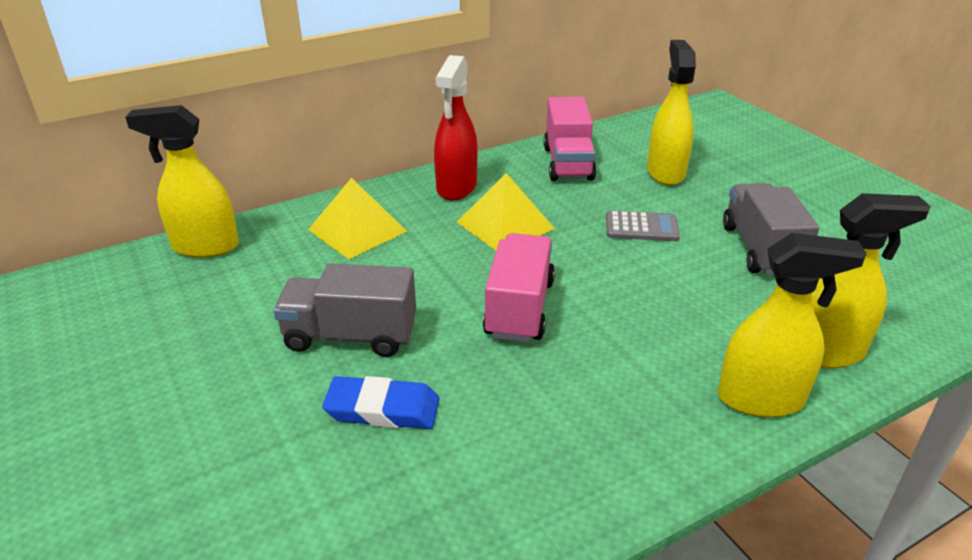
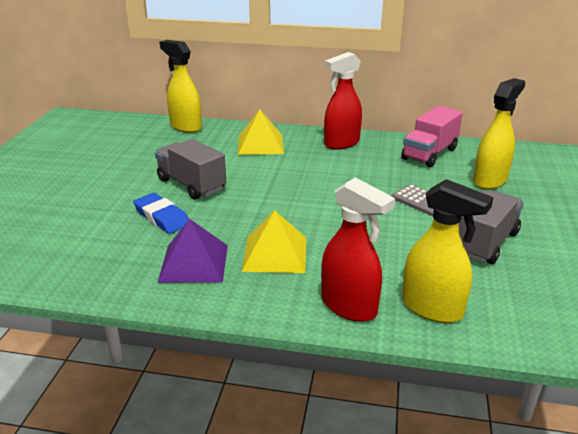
camera: 40 degrees right, 5 degrees down
(505, 225) = (339, 169): yellow pyramid -> yellow pyramid (275, 254)
(519, 308) = (285, 208): pink truck -> none
(527, 452) = (194, 263): none -> purple pyramid
(761, 399) = (349, 306): yellow spray bottle -> red spray bottle

